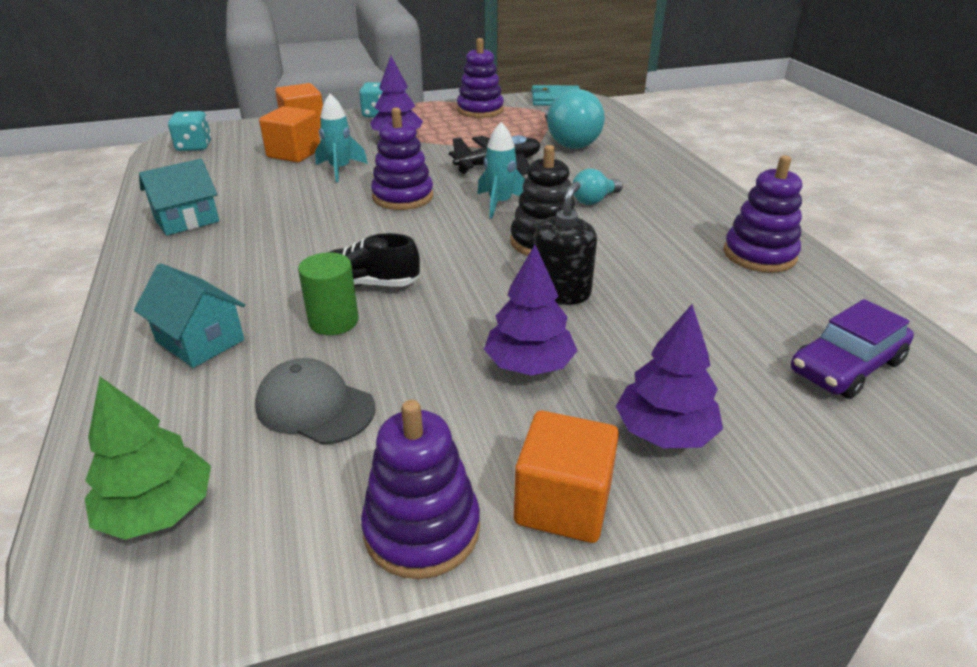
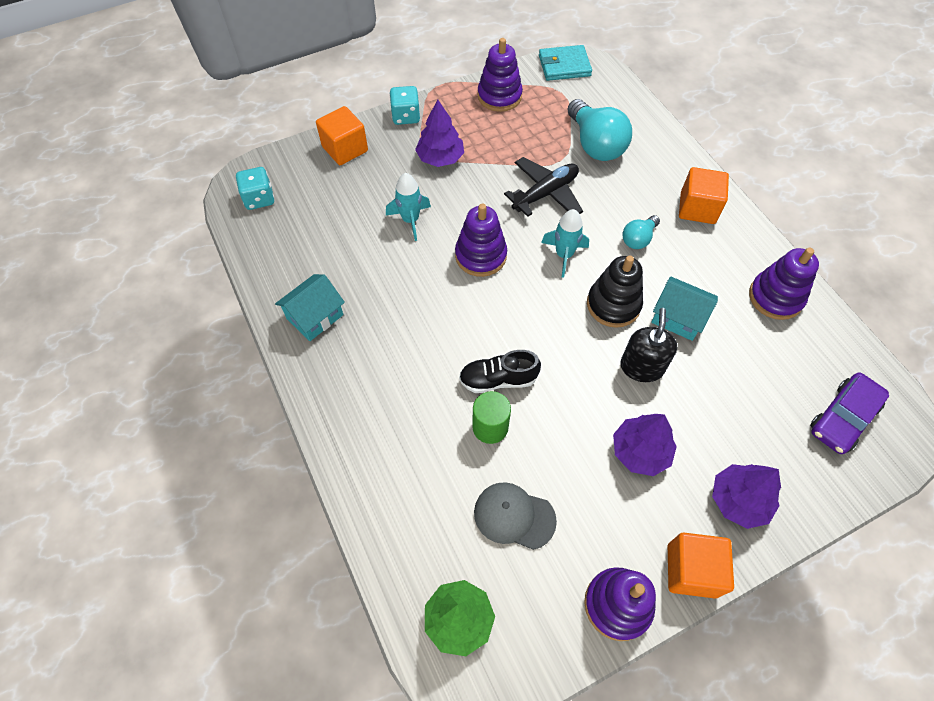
camera: 10 degrees left, 25 degrees up
(200, 341) = (404, 464): turquoise house -> turquoise house (678, 318)
(294, 153) = (357, 198): orange cube -> orange cube (697, 208)

